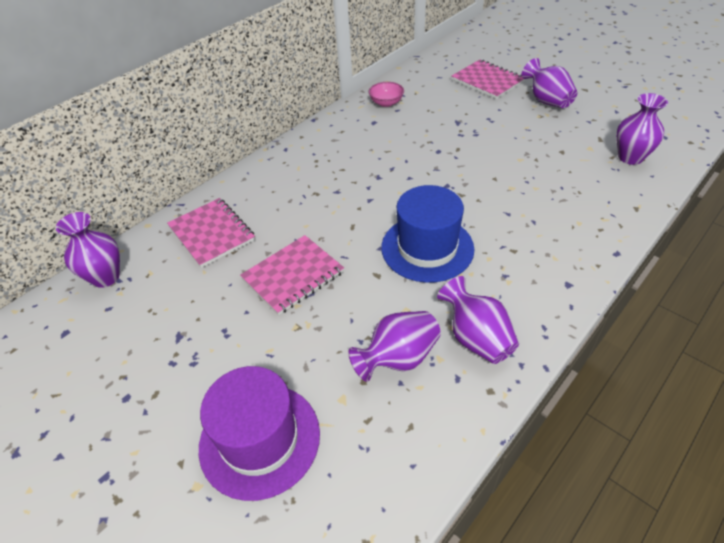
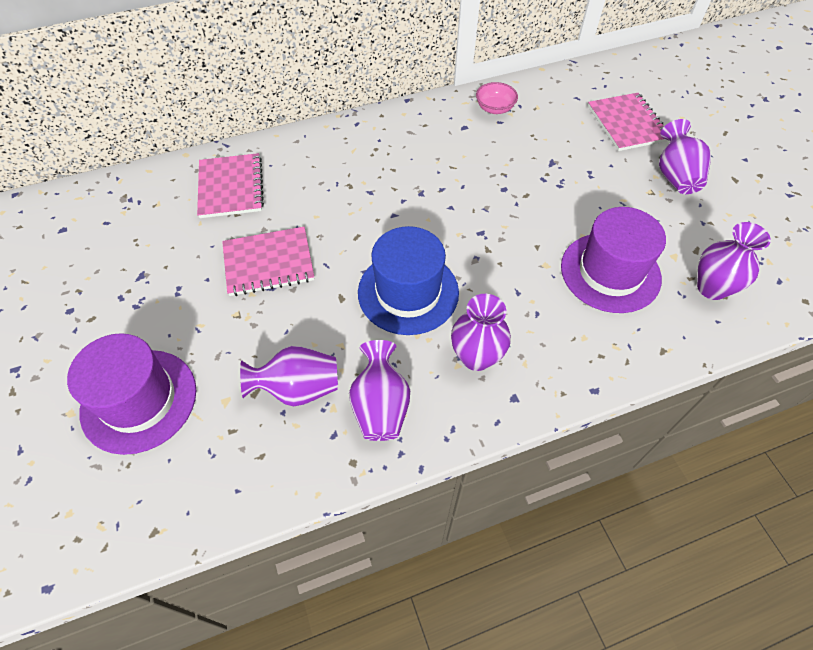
camera: 25 degrees right, 10 degrees up
(105, 277) = (122, 191): purple vase -> purple vase (476, 357)
(558, 174) = (610, 272): none -> purple hat

